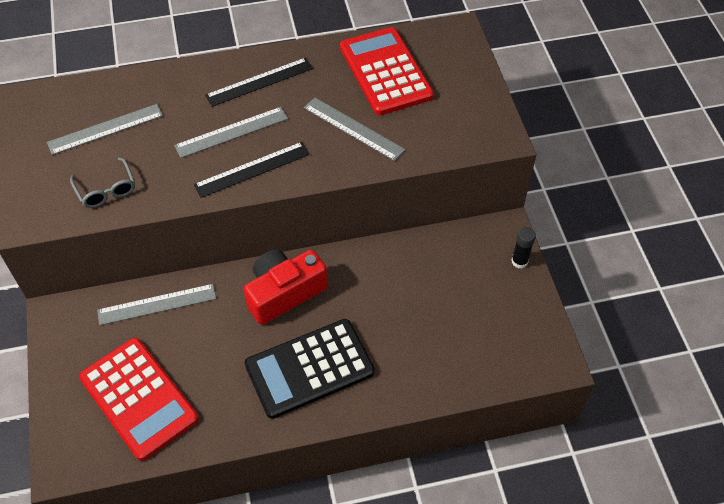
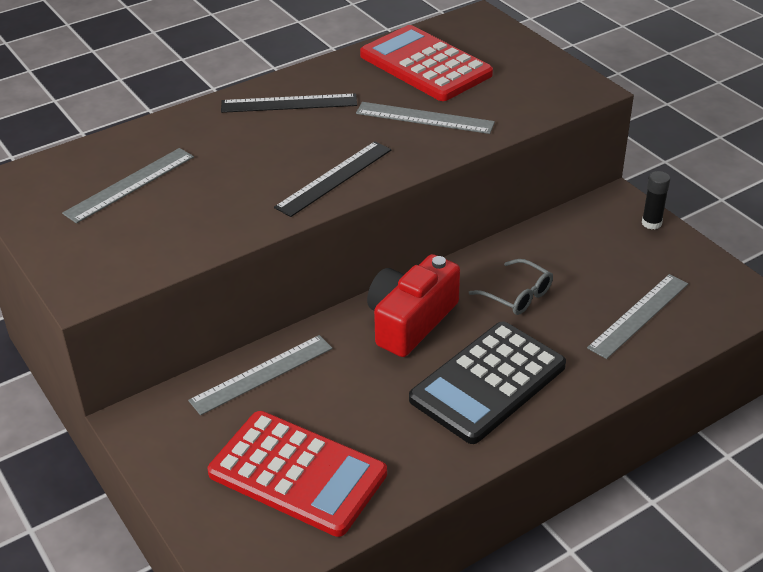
camera: 20 degrees left, 15 degrees down
(106, 190) = (168, 238): grey glasses -> grey glasses (517, 295)
(231, 132) = (287, 152): grey ruler -> grey ruler (639, 315)
(259, 82) = (289, 103): black ruler -> black ruler turned 45 degrees clockwise

